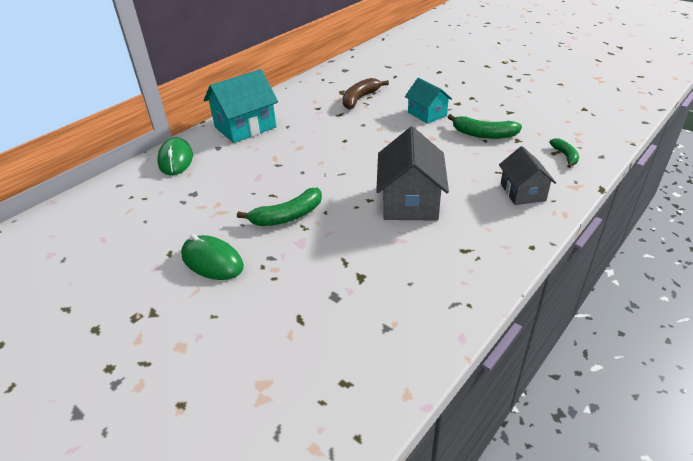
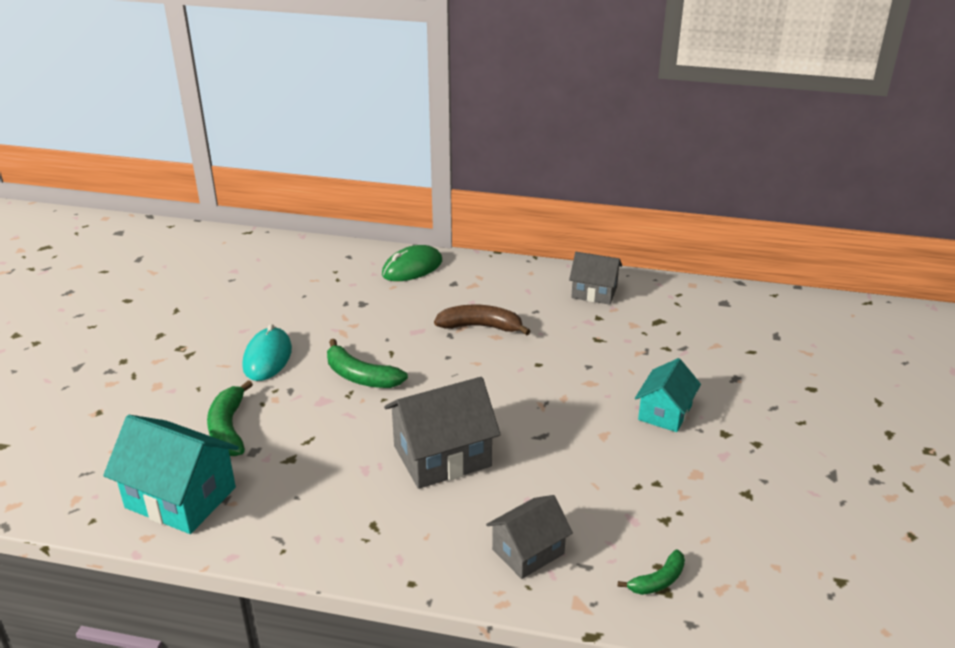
camera: 60 degrees right, 5 degrees down
(212, 261) = (267, 358): green mouse -> turquoise mouse
(245, 127) = (509, 283): turquoise house -> turquoise house (180, 497)
(291, 102) = (594, 292): none -> grey house
(360, 99) = (653, 342): brown banana -> brown banana (481, 327)
(483, 134) = (652, 481): green banana -> green banana (228, 429)

